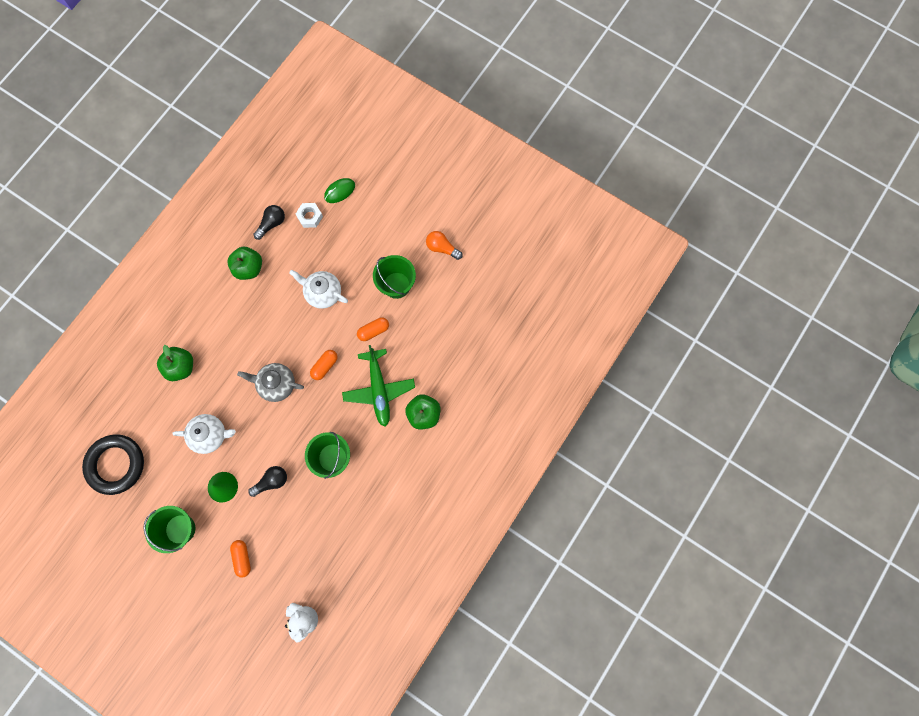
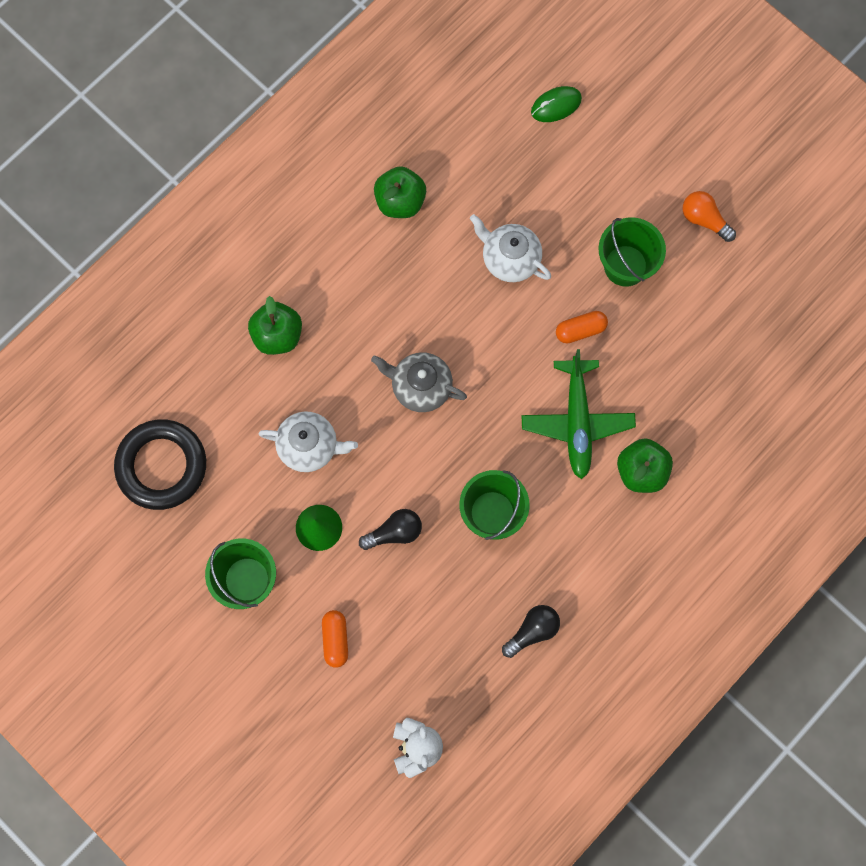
camera: 10 degrees right, 0 degrees up
(272, 224) = (444, 139): black light bulb -> black light bulb (532, 631)
(310, 217) = (504, 138): white nut -> none
(325, 366) = (498, 371): orange capsule -> none

